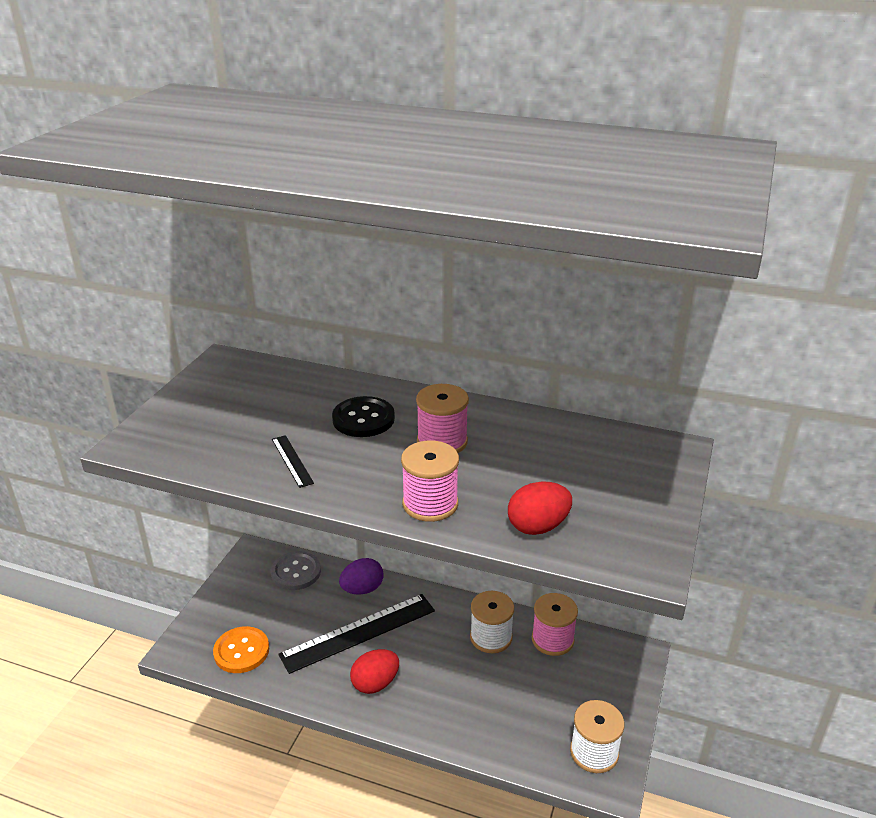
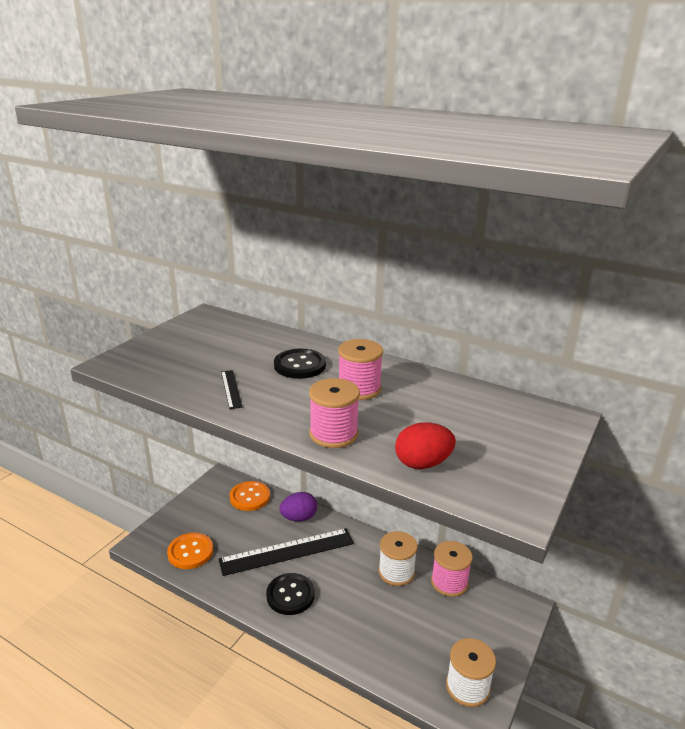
camera: 10 degrees right, 5 degrees down
(296, 572) = (250, 497): grey button -> orange button
(375, 683) = (290, 595): red egg -> black button

